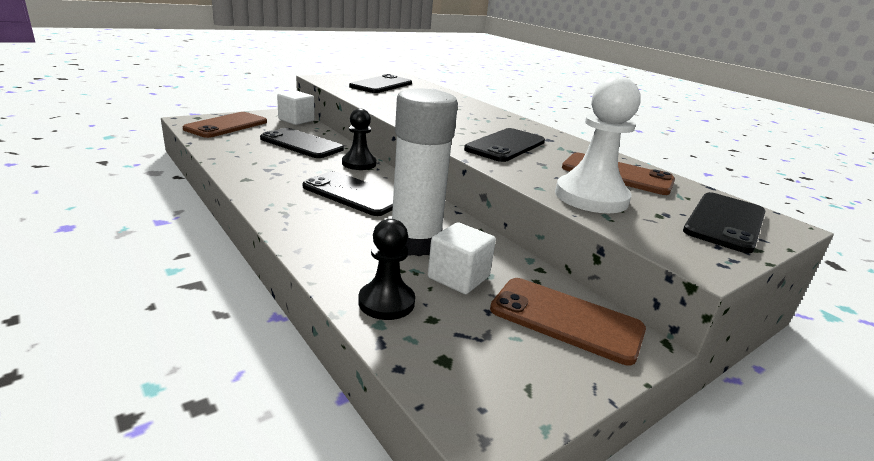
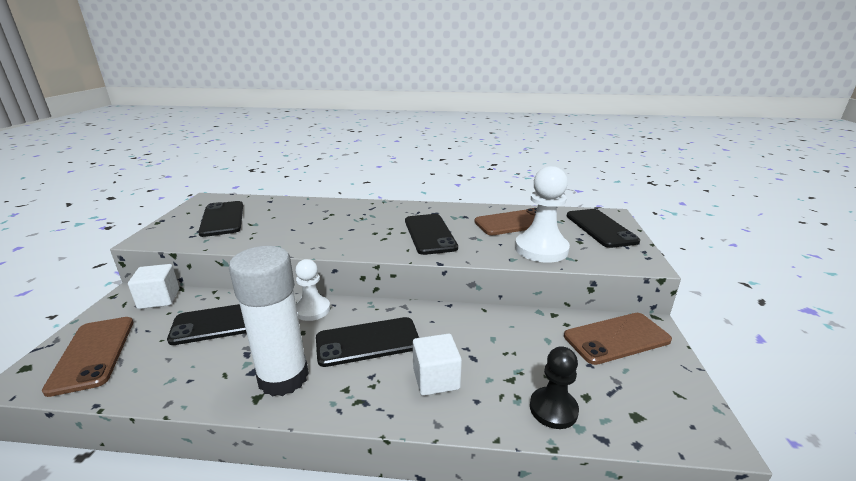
camera: 45 degrees left, 0 degrees up
(359, 163) = (312, 310): black pawn -> white pawn
(415, 243) = (479, 350): white glue stick -> white glue stick (283, 377)
(458, 277) = (541, 355): white cube -> white cube (436, 379)

